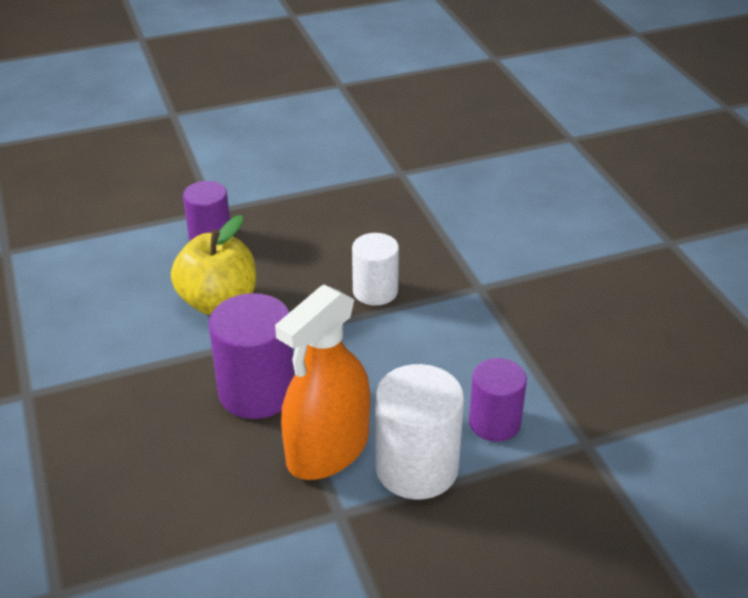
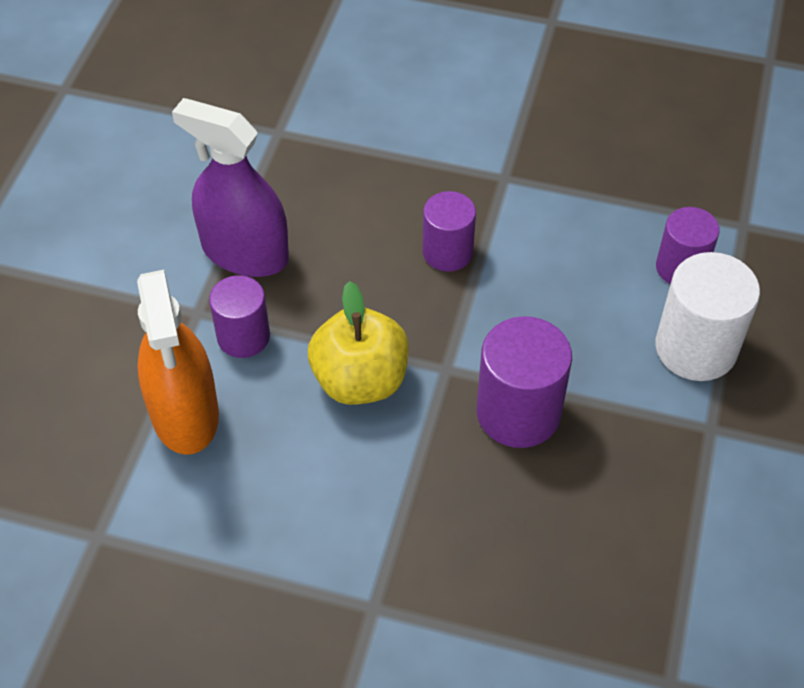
camera: 55 degrees left, 15 degrees up
(281, 206) = (245, 252): none -> purple spray bottle
(328, 450) = (632, 397): orange spray bottle -> orange spray bottle (185, 413)
(375, 291) = (447, 252): white cylinder -> purple cylinder

